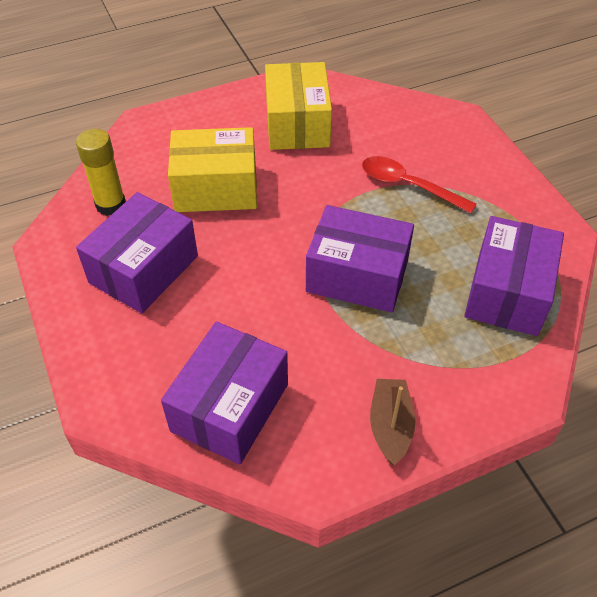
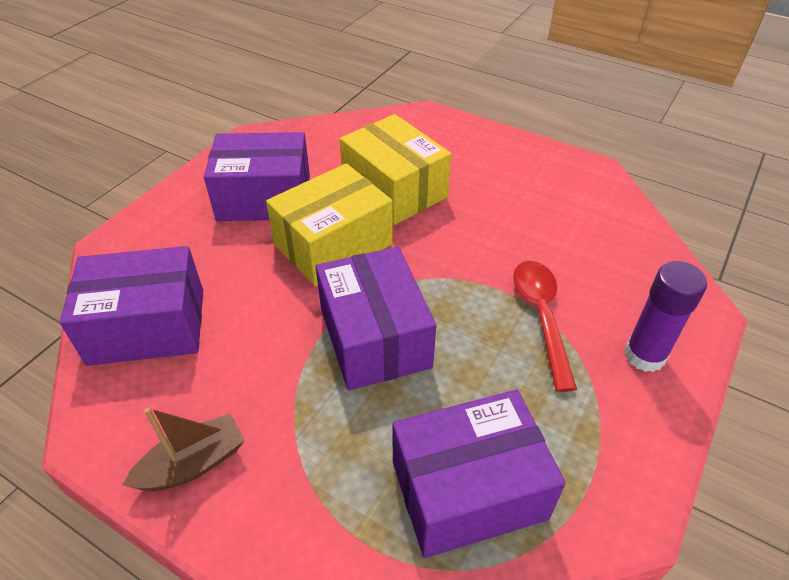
camera: 55 degrees right, 5 degrees down
(110, 205) = (318, 146): yellow glue stick -> none
(297, 124) = (531, 196): yellow box -> yellow box (333, 245)
(473, 161) = (644, 355): none -> purple glue stick

